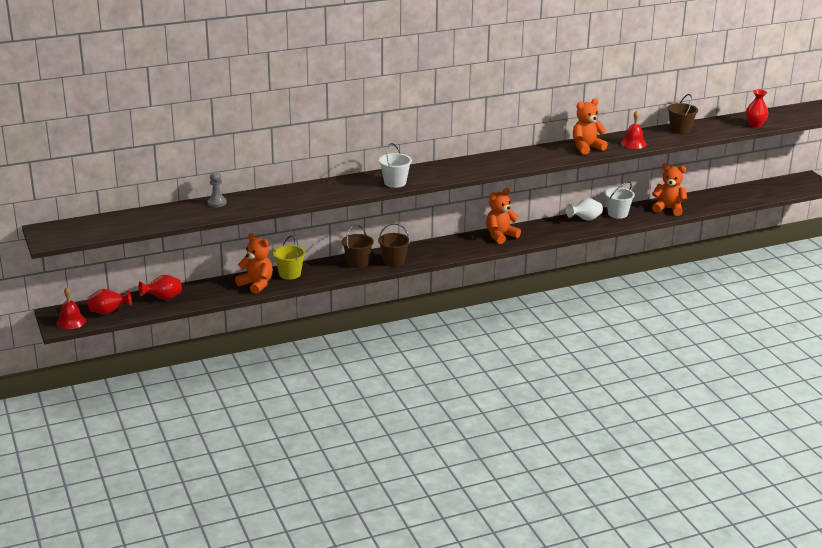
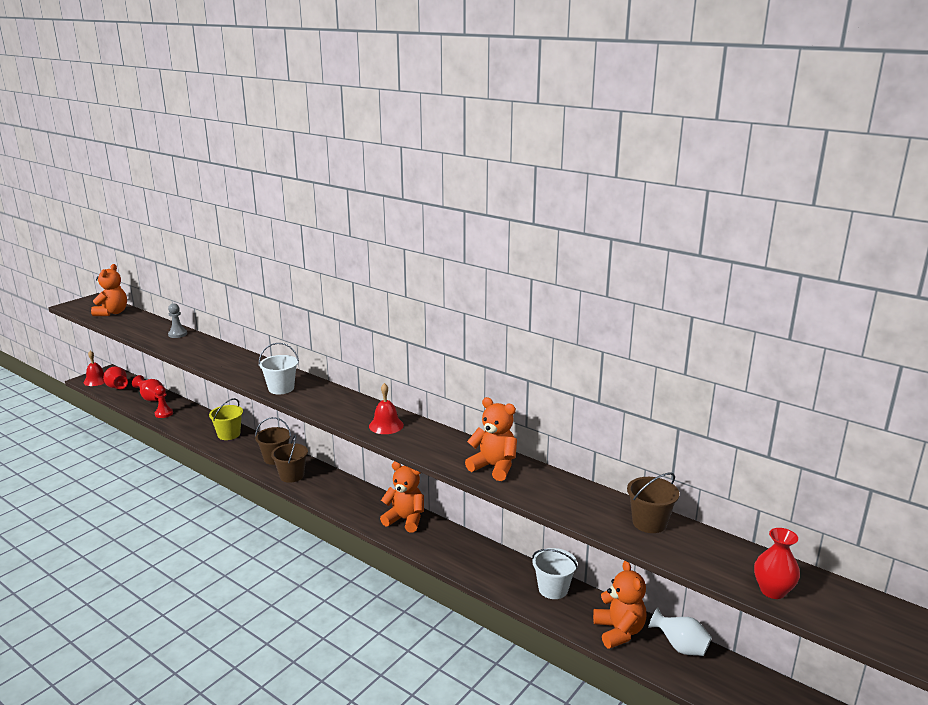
camera: 60 degrees right, 5 degrees down
(206, 296) = (164, 413): none -> red pawn
(256, 284) = (198, 427): orange teddy bear -> orange teddy bear (112, 313)
(585, 219) = (508, 567): white vase -> white vase (680, 647)
(633, 143) = (550, 497): red bell -> red bell (386, 425)

